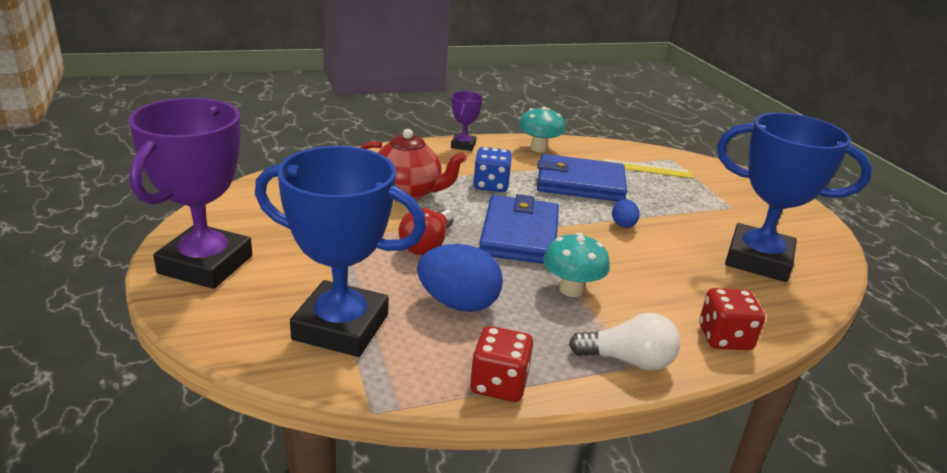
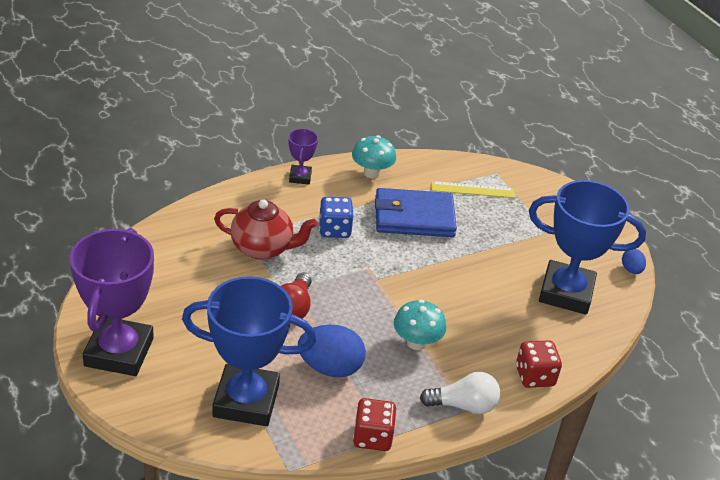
camera: 10 degrees left, 10 degrees up
(519, 234) = (368, 287): blue wallet -> none
(623, 225) = (454, 266): blue egg -> blue egg (631, 270)

